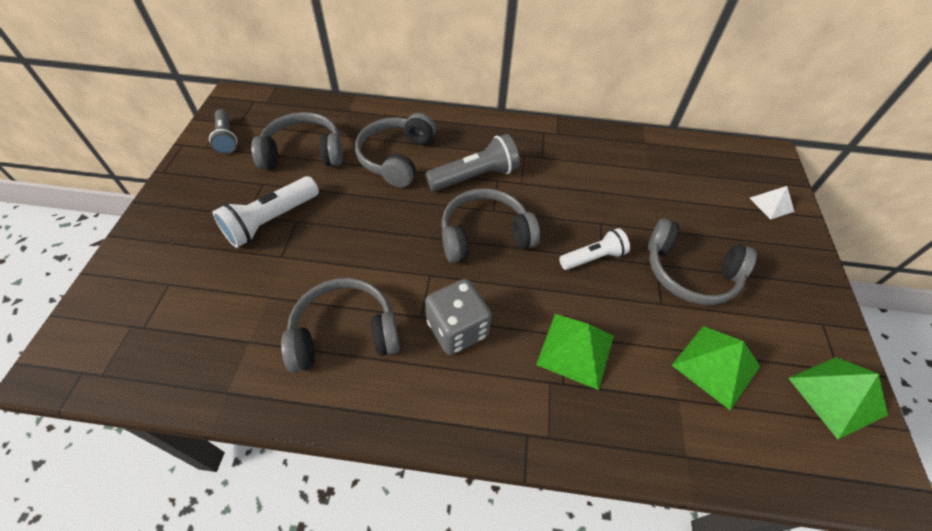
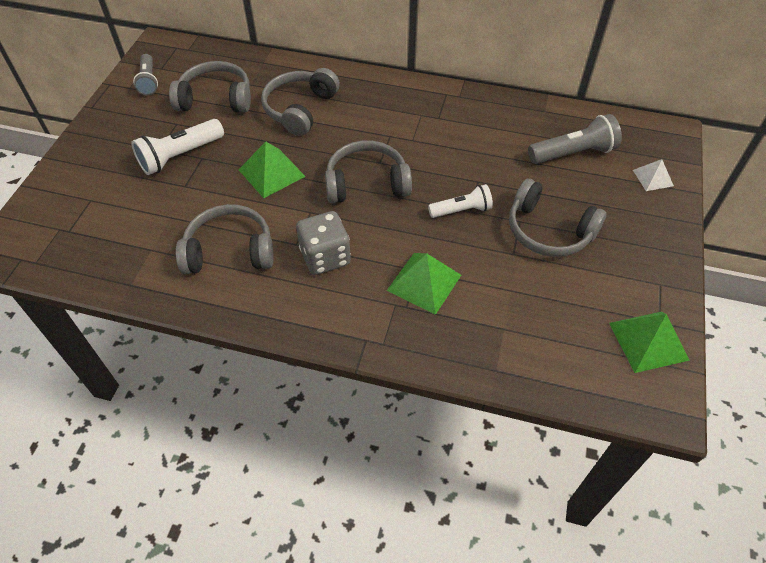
camera: 10 degrees right, 0 degrees up
(475, 176) = (370, 131): grey flashlight -> grey flashlight (573, 153)
(715, 365) = (545, 307): green pyramid -> green pyramid (271, 173)

